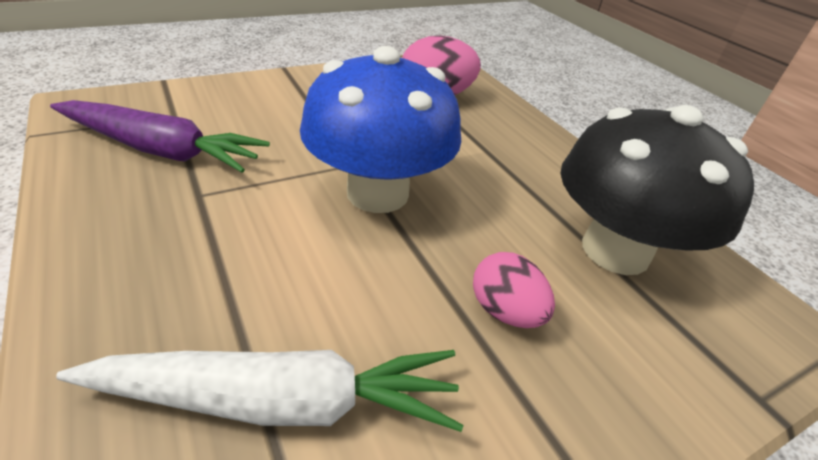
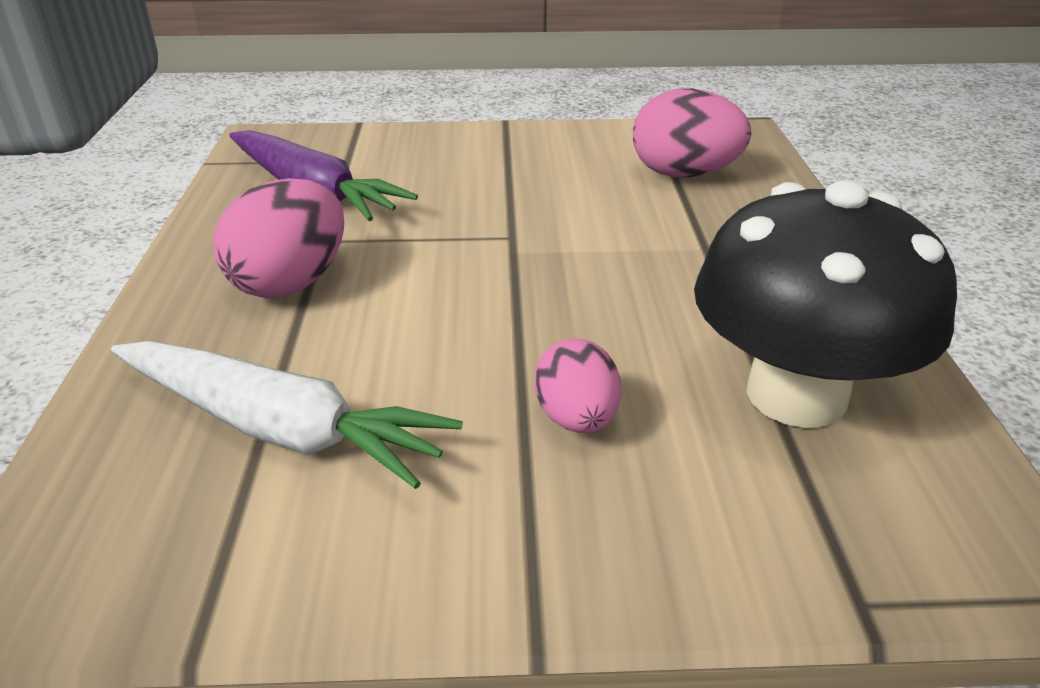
camera: 30 degrees right, 5 degrees down
(195, 244) = (291, 283): none -> pink egg
(377, 193) = (517, 271): blue mushroom -> none

